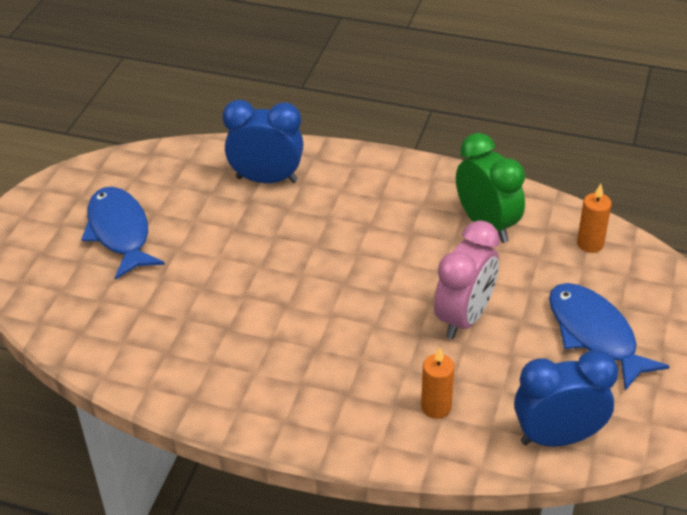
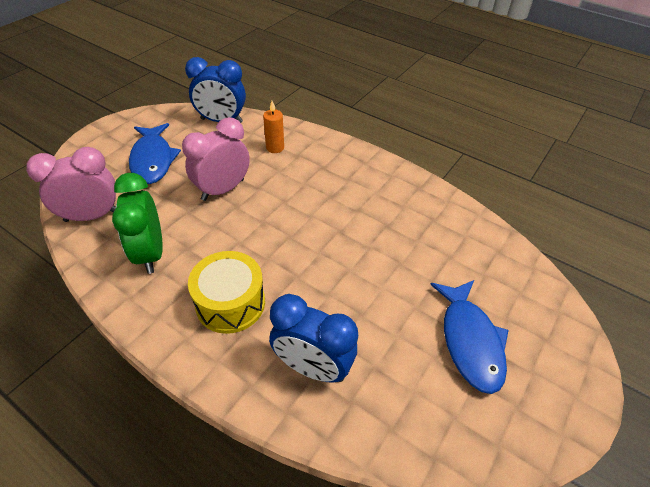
camera: 165 degrees left, 5 degrees up
(369, 205) = (230, 303): none -> yellow drum
(590, 244) = (92, 216): orange candle -> pink clock

